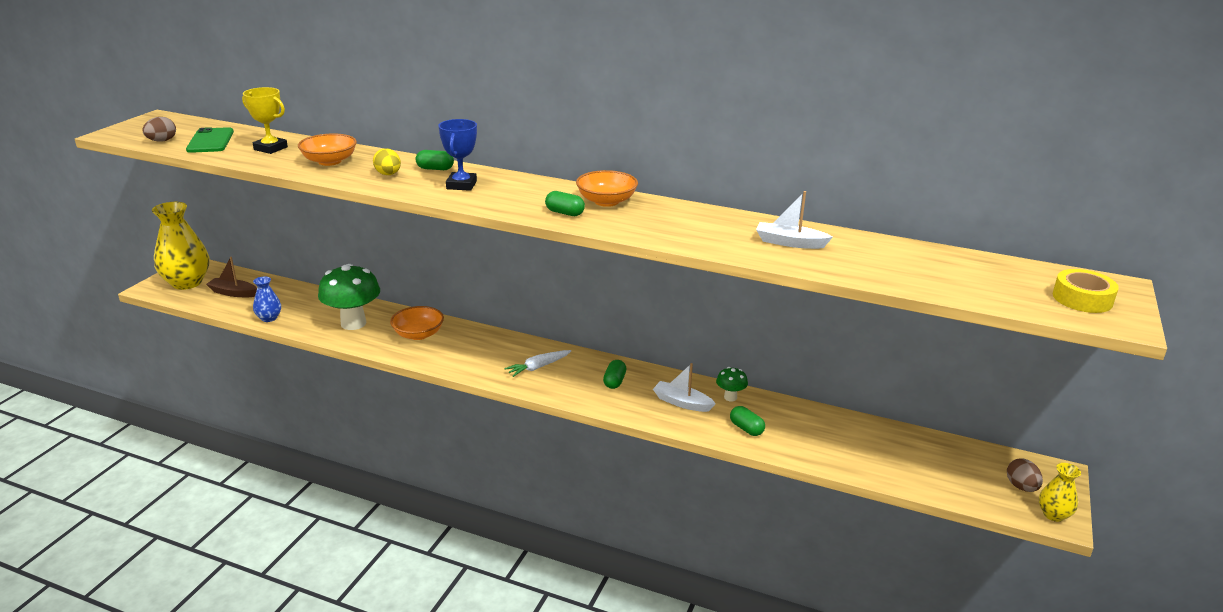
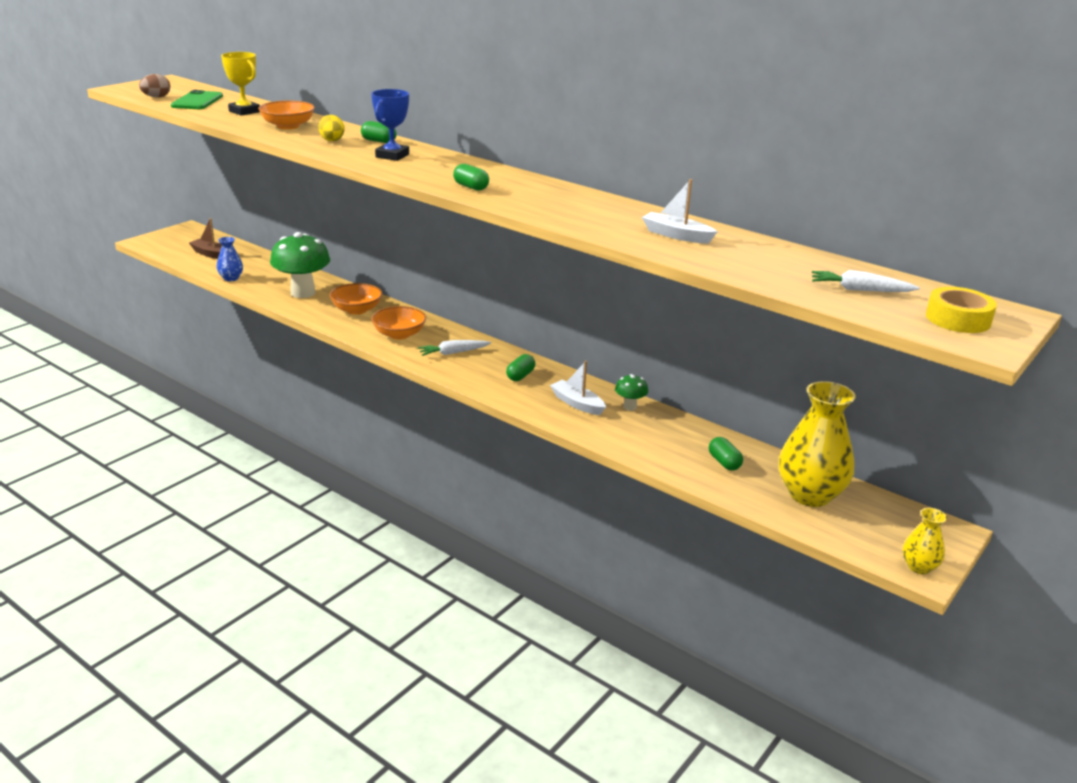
camera: 15 degrees right, 0 degrees up
(187, 283) = (176, 241): yellow vase -> yellow vase (810, 495)
(606, 201) = (520, 183): orange bowl -> orange bowl (399, 334)
(746, 429) = (629, 436): green capsule -> green capsule (724, 462)
(984, 280) = (859, 290): none -> white carrot
(1021, 487) = (898, 536): brown egg -> none

